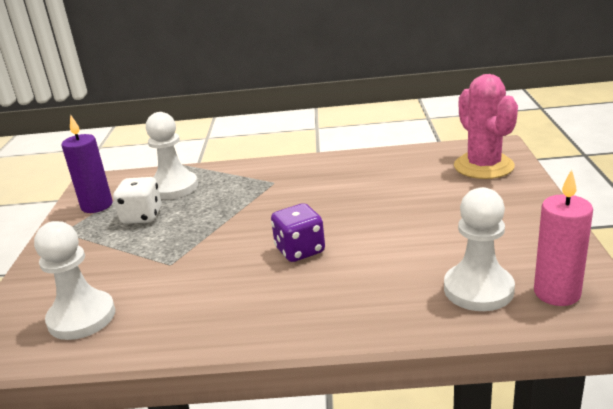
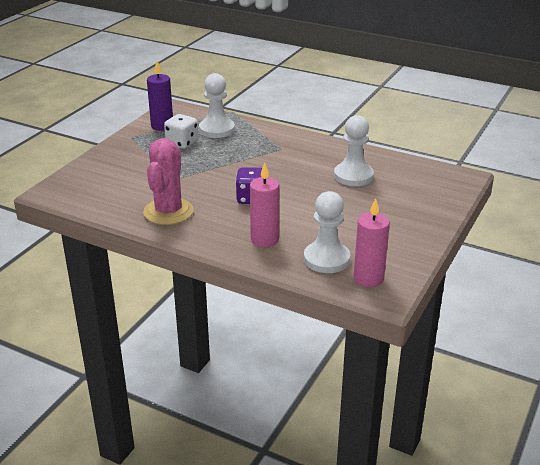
camera: 25 degrees right, 5 degrees up
(82, 317) = (106, 191): white pawn -> white pawn (353, 176)
(374, 296) = (264, 240): none -> pink candle
(483, 166) = (432, 187): pink cactus -> pink cactus (168, 212)

